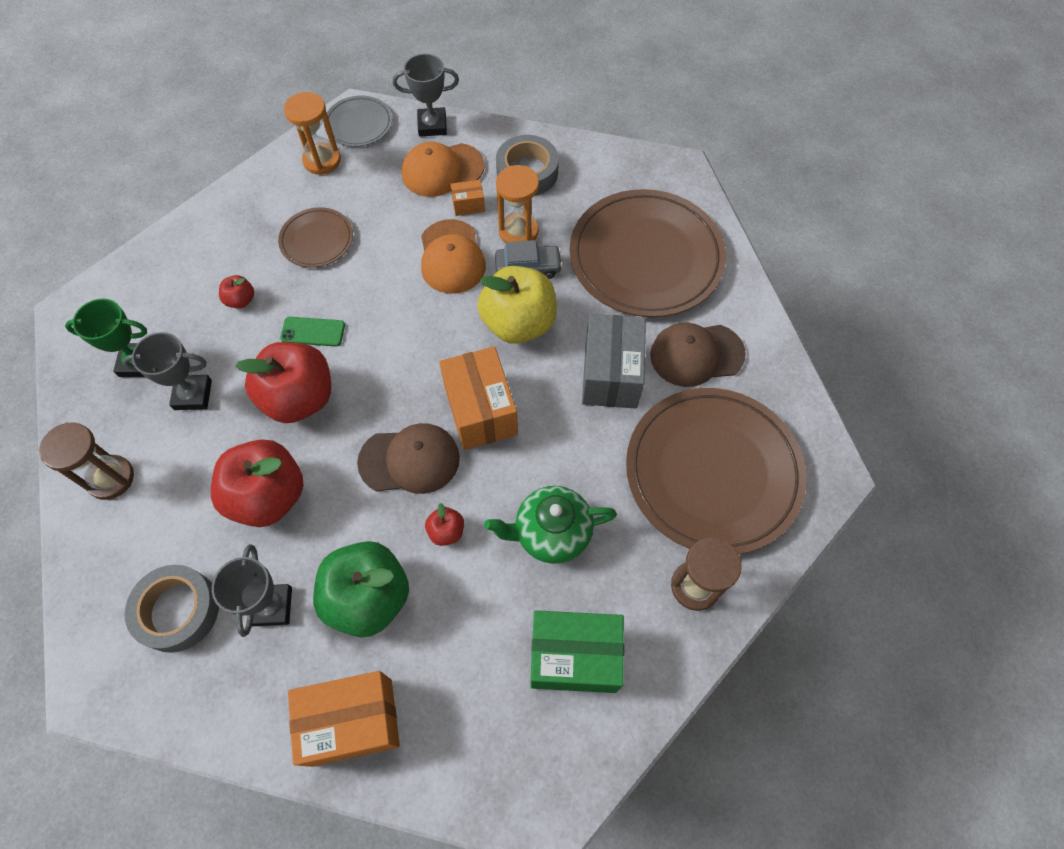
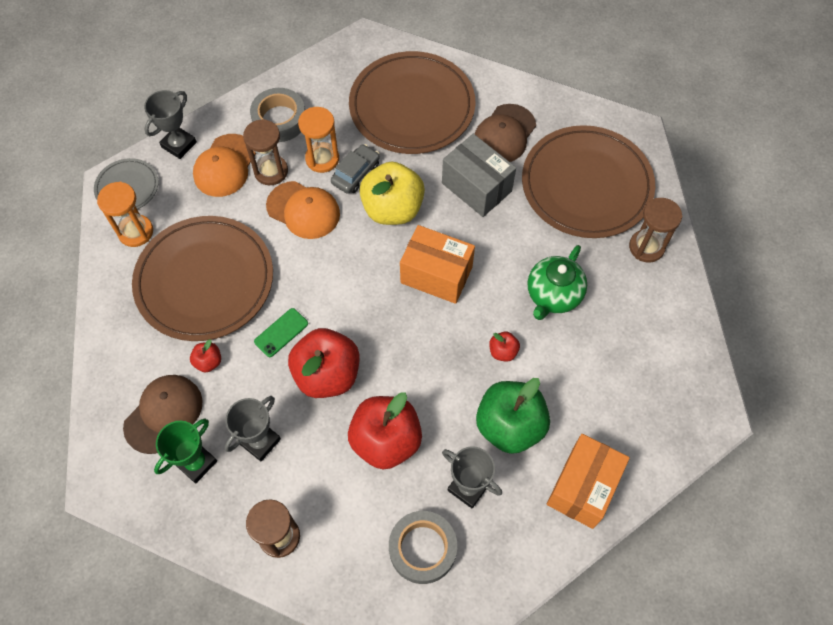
camera: 50 degrees left, 0 degrees up
(317, 240) = (205, 281): brown plate -> brown plate, size x2.07
(410, 460) = (435, 339): brown cap -> brown cap (164, 414)
(468, 205) = (271, 171): orange box -> brown hourglass
(574, 657) = (638, 339): green box -> none

